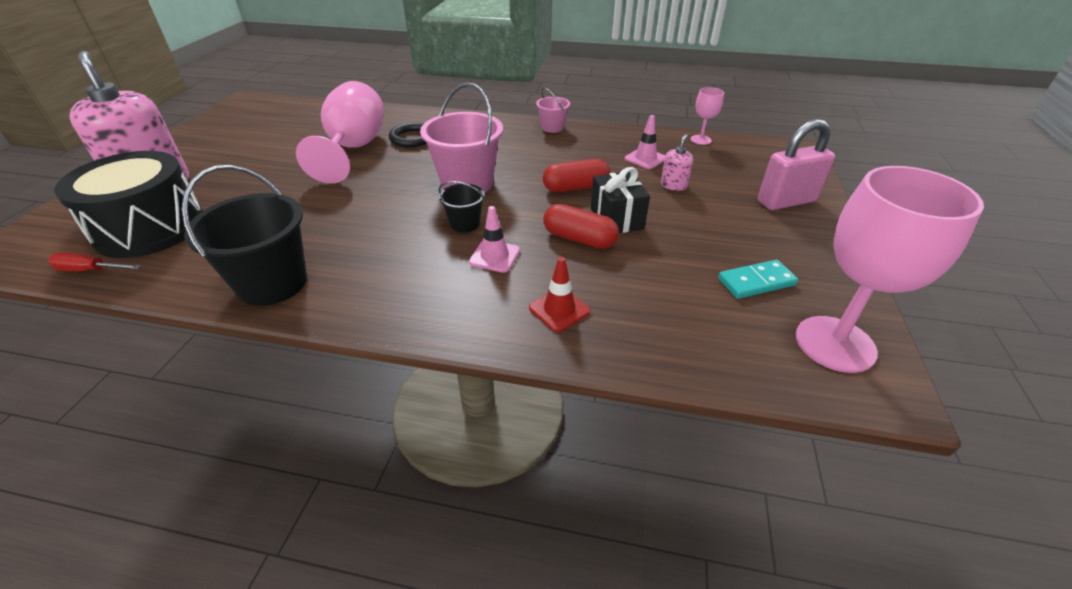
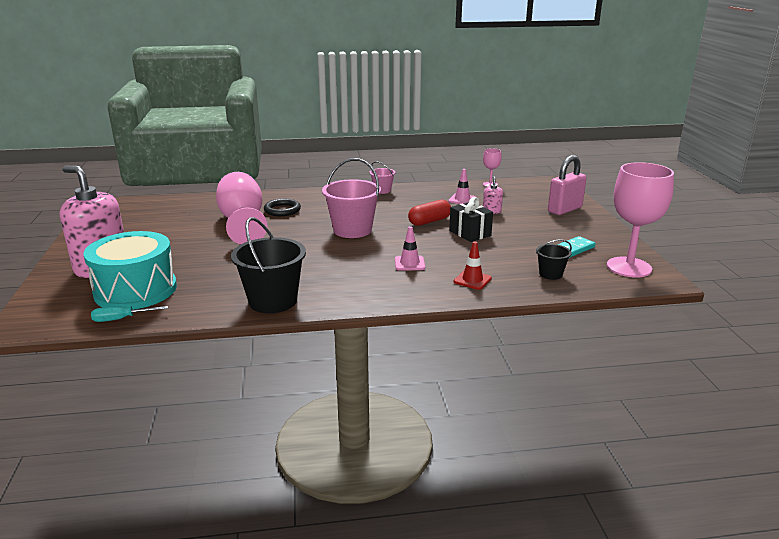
camera: 20 degrees left, 15 degrees down
(90, 270) = (121, 319): red screwdriver -> turquoise screwdriver
(150, 228) = (135, 290): black drum -> turquoise drum
(465, 224) = (373, 251): black bucket -> black bucket (550, 274)
(579, 239) = (455, 246): red capsule -> none

